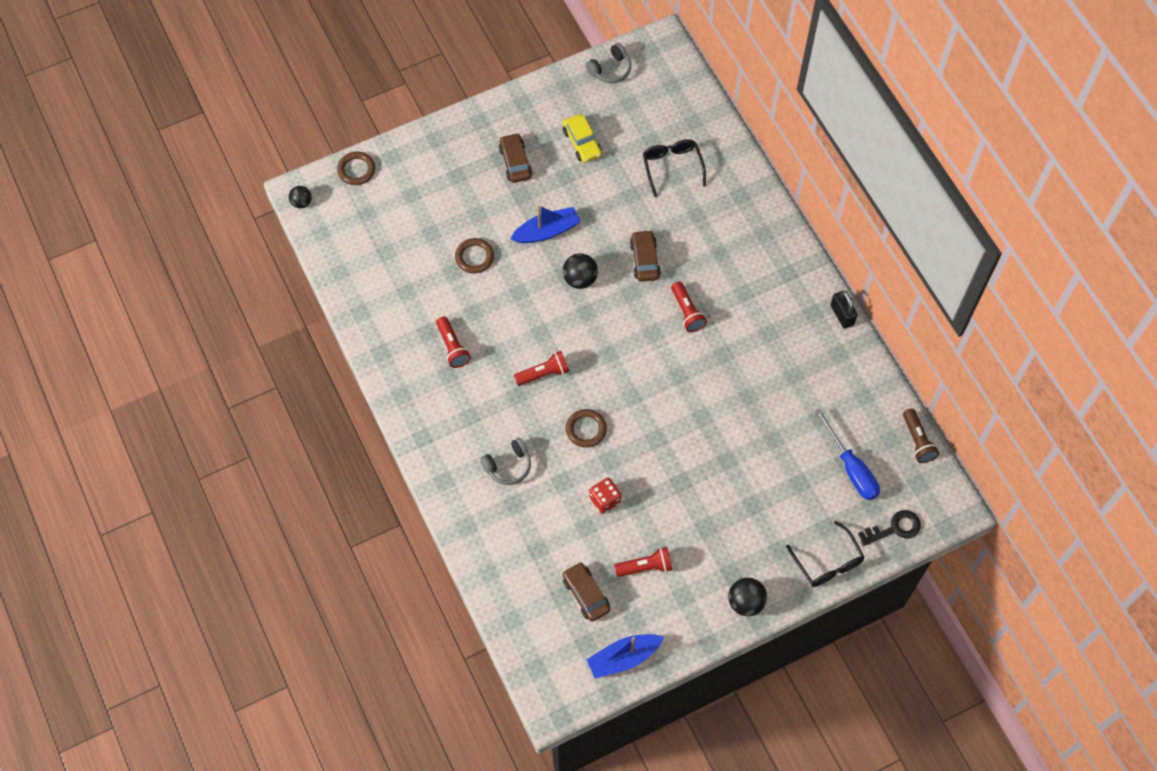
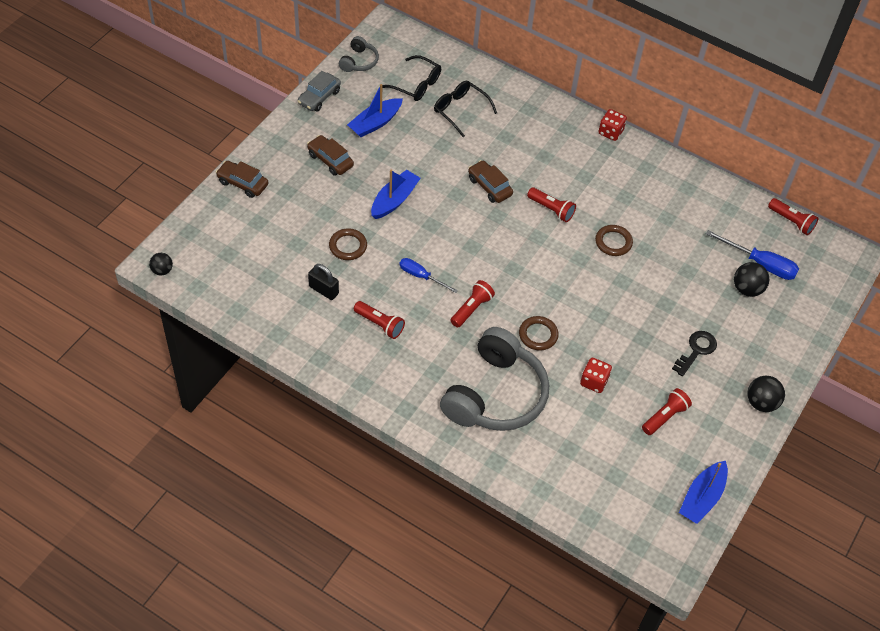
camera: 35 degrees left, 10 degrees down
(356, 170) = (195, 223): brown ring -> brown ring (613, 242)
(508, 466) = (495, 395): grey headphones -> grey headphones, size x2.22
(520, 319) = (421, 276): none -> blue screwdriver
(548, 91) = (319, 97): none -> grey car
(580, 279) = (448, 223): black ball -> black ball (747, 289)
(582, 143) = (375, 123): yellow car -> blue boat
(586, 594) = (634, 463): brown car -> brown car (242, 183)
(804, 259) = (610, 132): none -> red dice
(827, 562) = (797, 341): black glasses -> black glasses (416, 84)
(842, 315) = (668, 159): black padlock -> black padlock (323, 290)
(894, 528) = (825, 291): black key -> black key (696, 350)
(917, 441) = (791, 221): brown flashlight -> red flashlight

